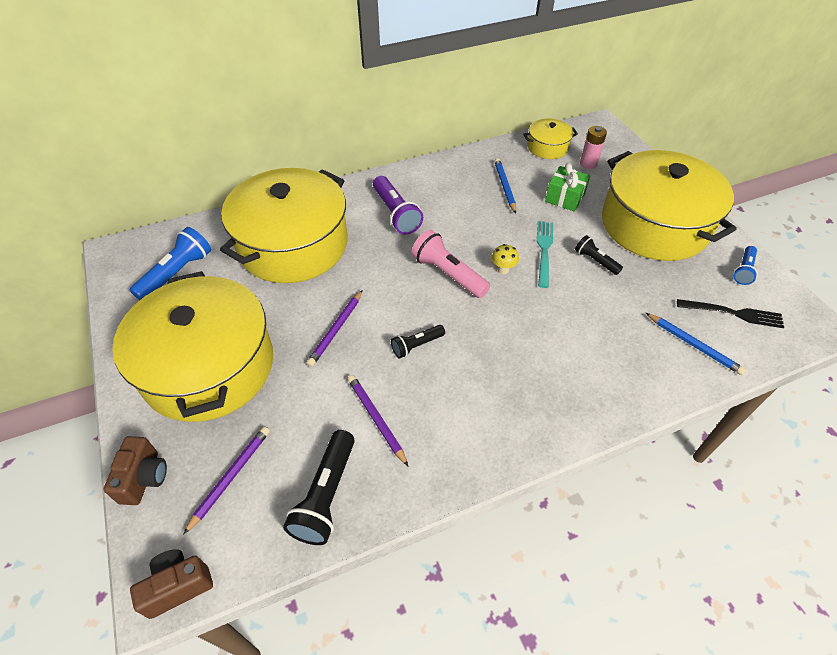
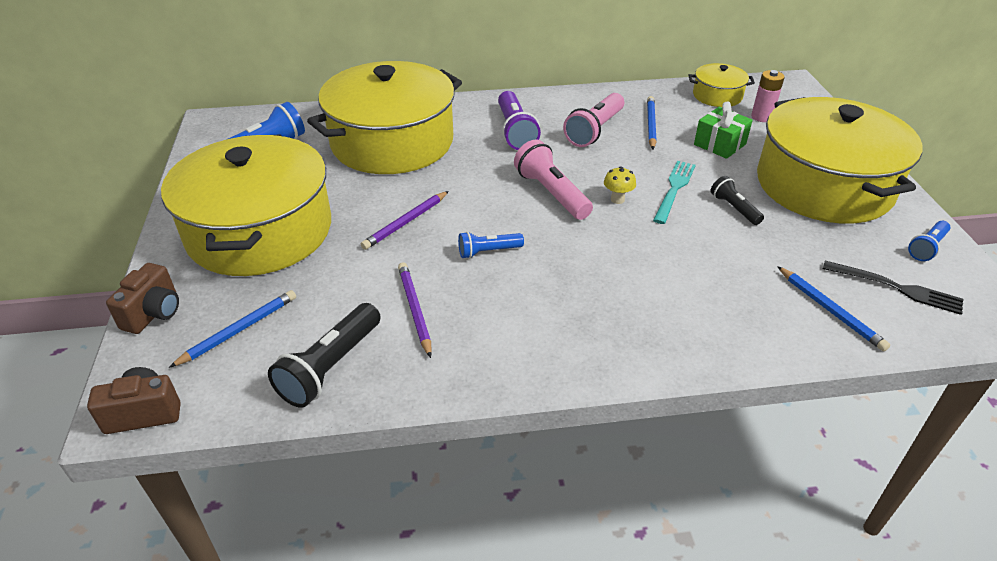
camera: 15 degrees right, 10 degrees down
(231, 477) = (239, 330): purple pencil -> blue pencil
(416, 345) = (488, 251): black flashlight -> blue flashlight
(461, 201) = (594, 130): none -> pink flashlight

